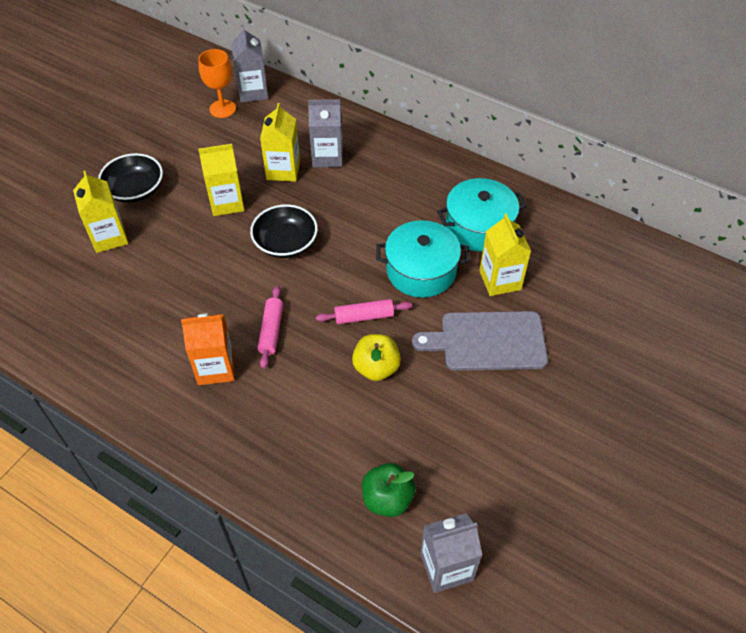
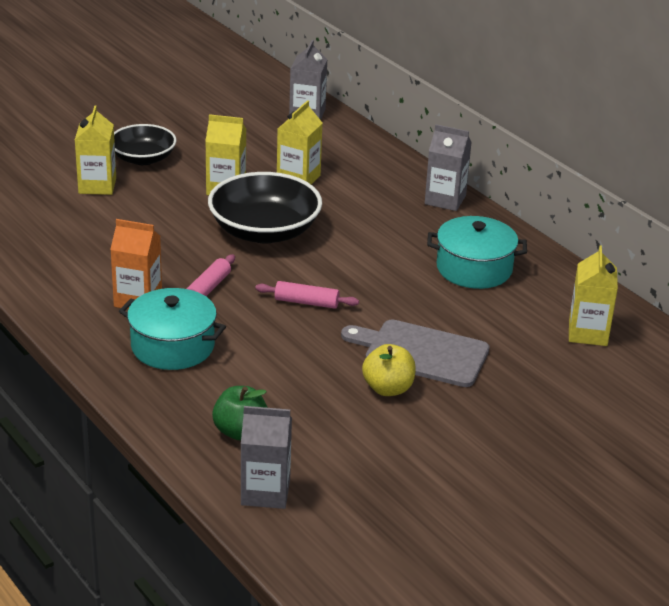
camera: 20 degrees right, 20 degrees down
(222, 109) = (268, 120): orange goblet -> none
(285, 243) = (264, 231): black bowl -> black bowl, size x1.57
(327, 157) = (350, 179): grey carton -> grey carton (445, 200)
(376, 368) = (293, 341): yellow apple -> yellow apple (388, 388)
(421, 271) = (388, 285): turquoise pot -> turquoise pot (172, 346)
(500, 280) = (467, 313): yellow carton -> yellow carton (588, 333)

